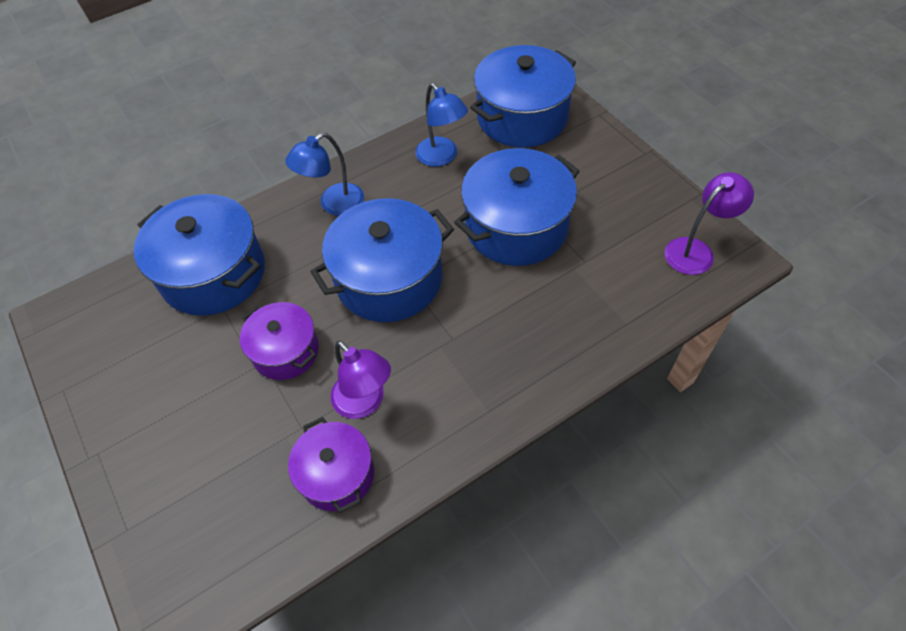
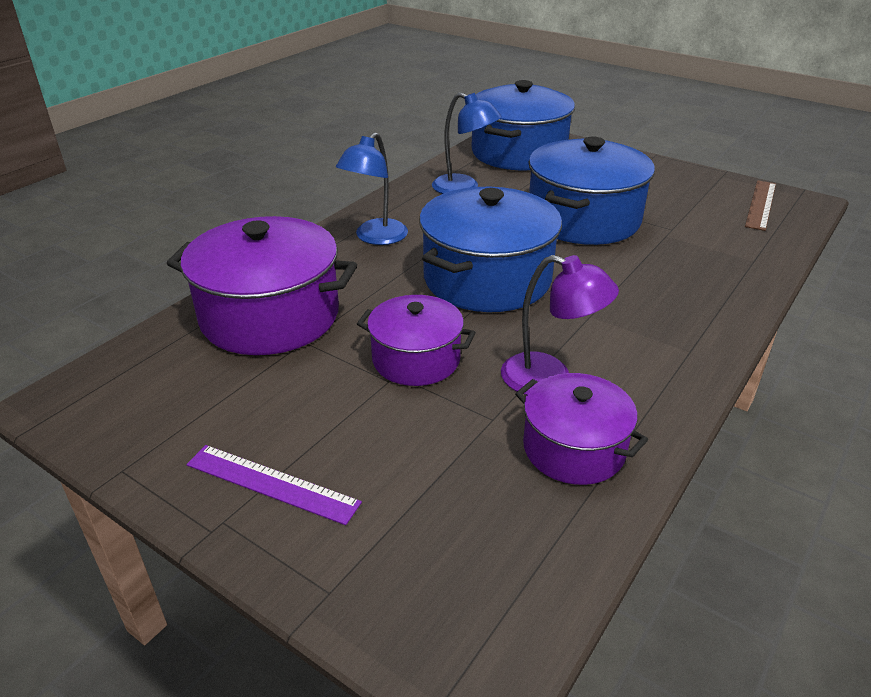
camera: 25 degrees left, 20 degrees down
(138, 433) = (272, 483): none -> purple ruler
(213, 273) = (270, 316): blue pot -> purple pot
(696, 250) = (761, 204): purple lamp -> brown ruler

